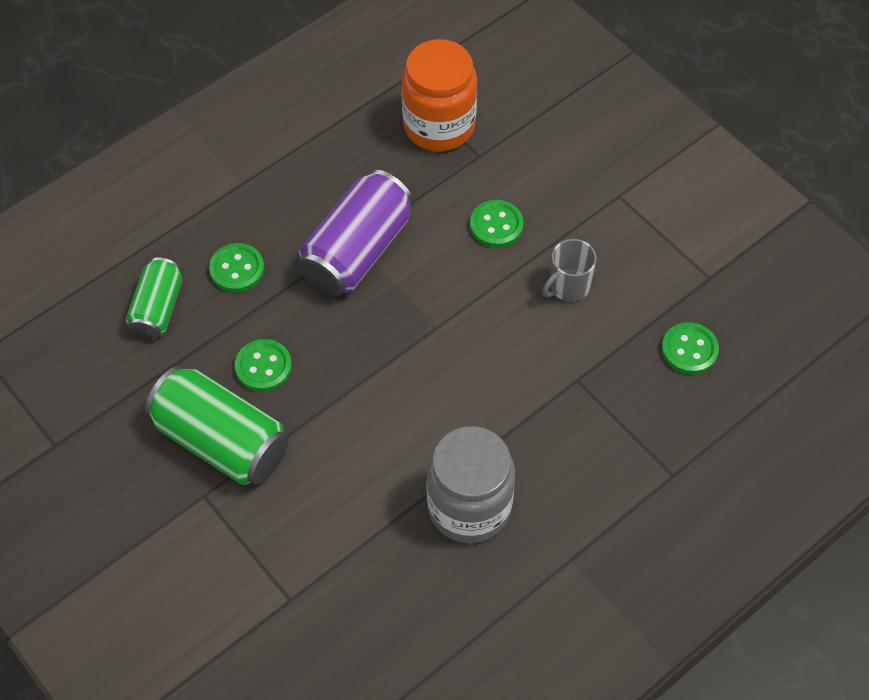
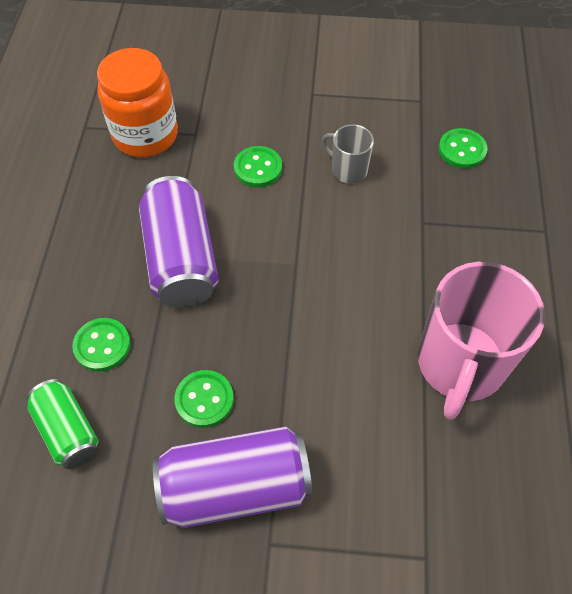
camera: 45 degrees left, 0 degrees up
(221, 441) = (235, 487): green can -> purple can
(469, 507) = (460, 365): grey jar -> pink mug
(568, 286) = (348, 170): grey mug -> grey mug turned 120 degrees clockwise

